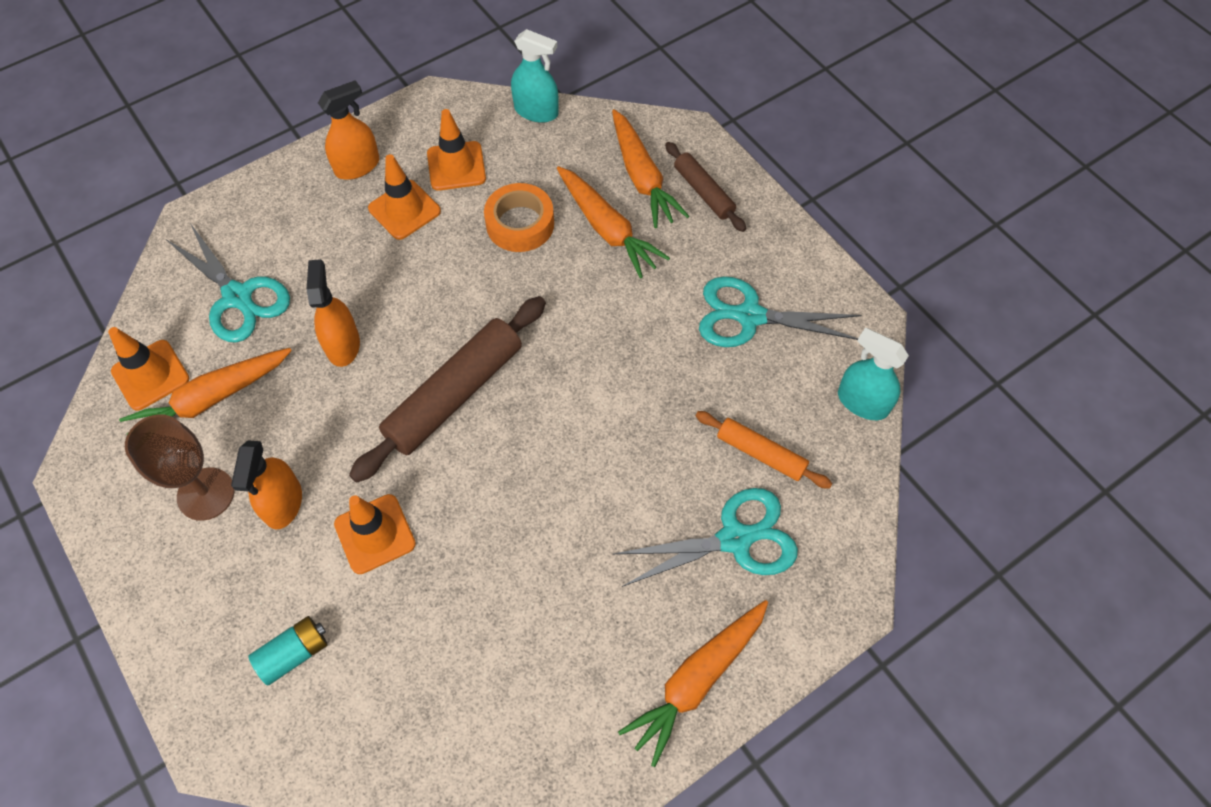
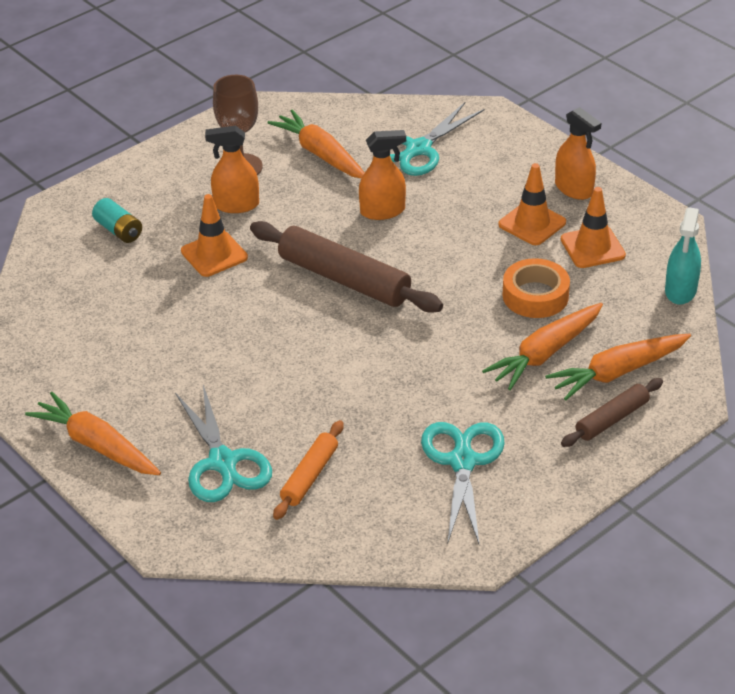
camera: 85 degrees right, 20 degrees down
(150, 375) = (338, 122): orange traffic cone -> none
(862, 402) = (375, 549): turquoise spray bottle -> none

